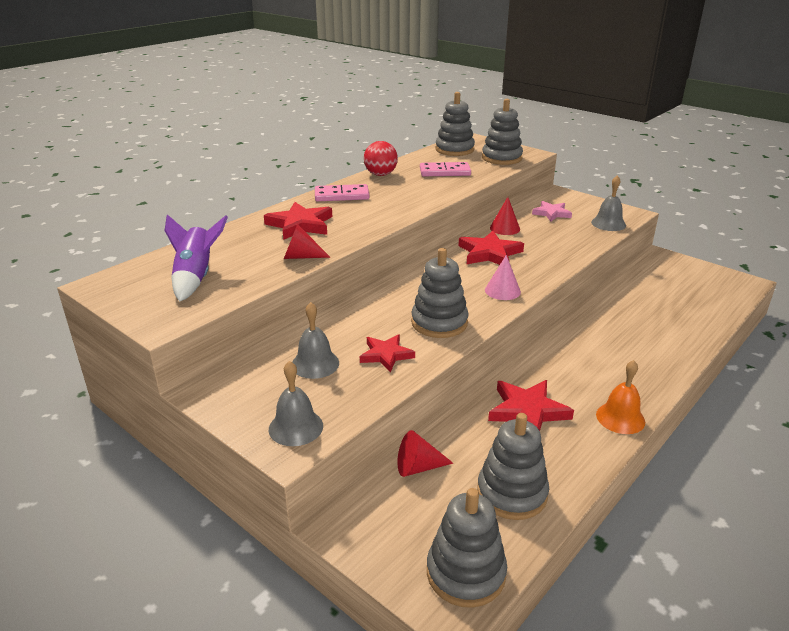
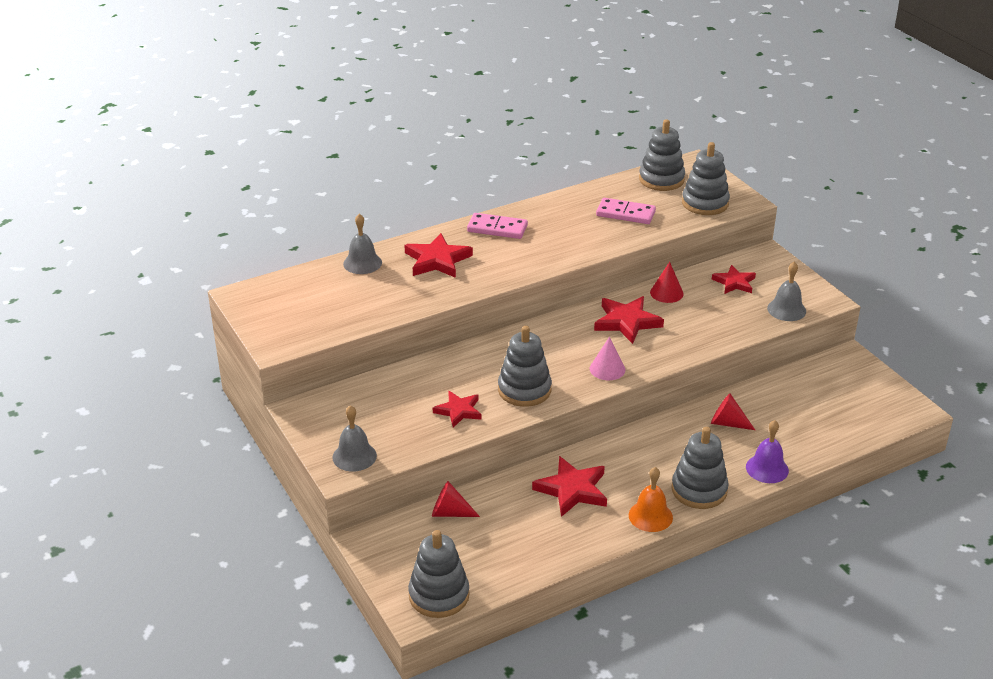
camera: 20 degrees right, 5 degrees up
(196, 277) = (320, 304): purple rocket -> none
(301, 257) = (418, 300): red cone -> red cone (727, 423)
(315, 364) = (395, 405): grey bell -> grey bell (362, 263)
(380, 174) = (554, 205): red ball -> none
(512, 493) = (511, 551): grey stacking toy -> grey stacking toy (699, 490)
(551, 213) = (734, 282): pink star -> red star
(681, 350) = (767, 468): none -> purple bell

